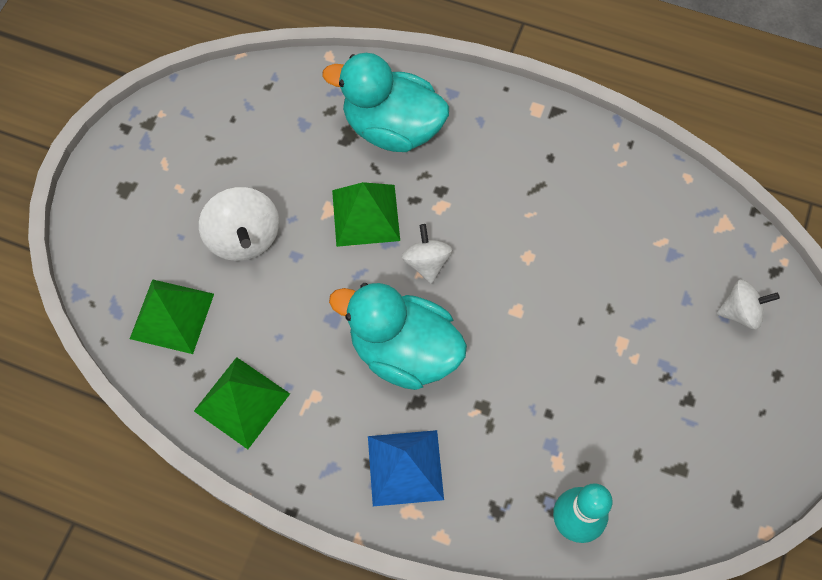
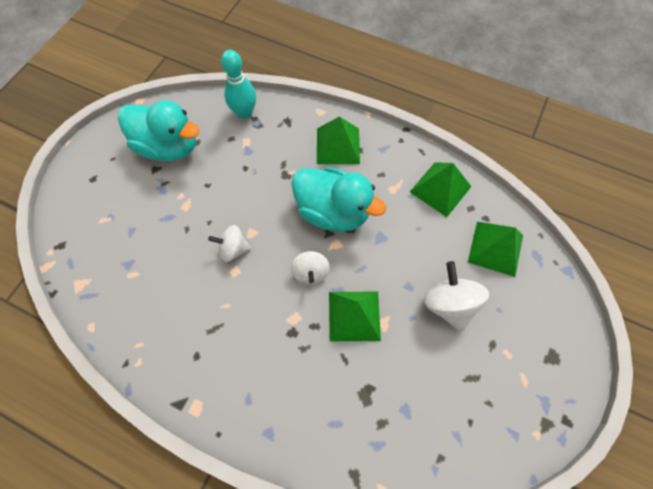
camera: 175 degrees left, 0 degrees up
(392, 128) = (327, 398): turquoise duck -> turquoise duck (169, 147)
(405, 467) = (338, 146): blue pyramid -> green pyramid
(740, 312) = (98, 219): white spinning top -> white spinning top (233, 249)

